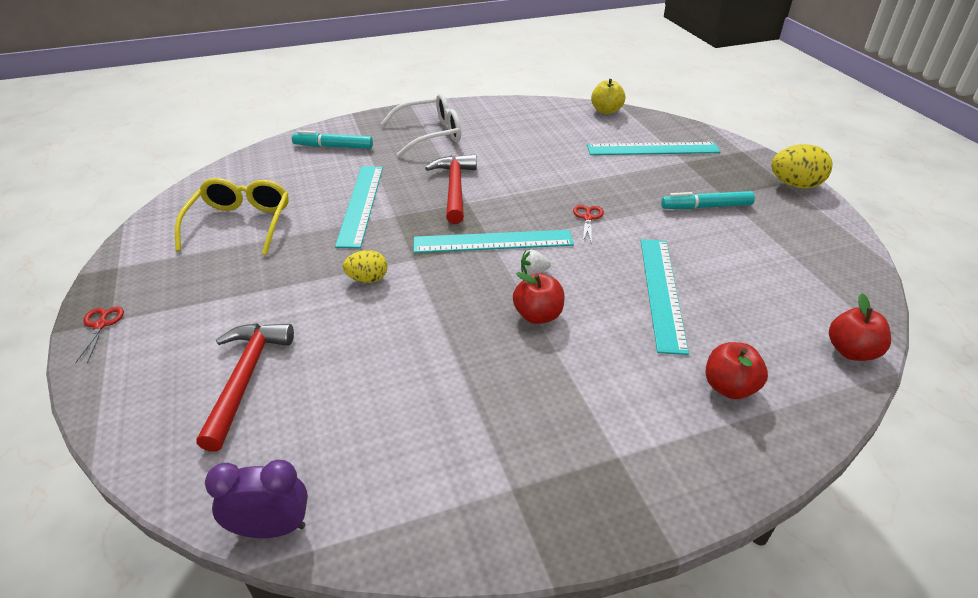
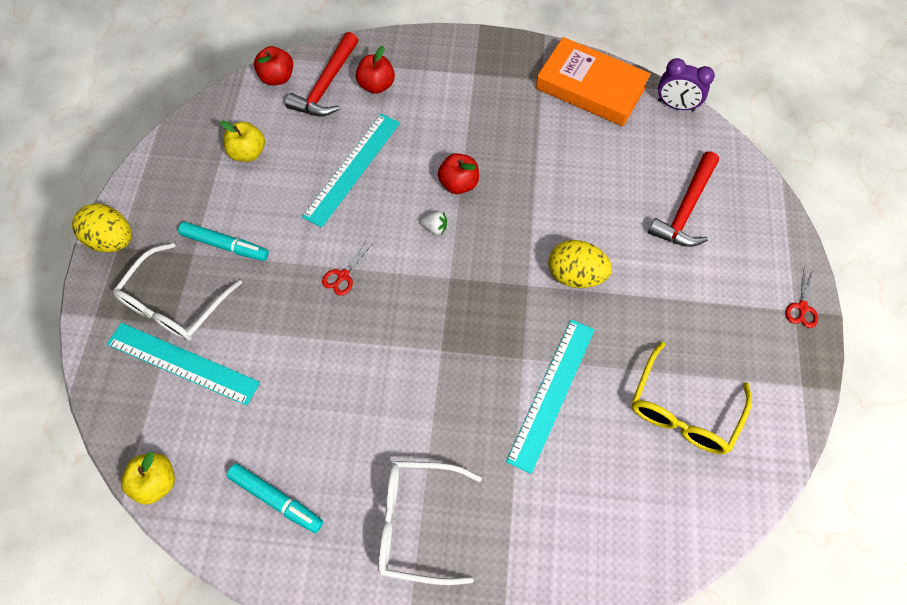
camera: 155 degrees left, 25 degrees up
(333, 147) = (552, 546): turquoise marker -> turquoise marker (276, 499)
(367, 279) = (575, 275): yellow egg -> yellow egg, size x1.58
(426, 505) = (590, 87): none -> orange book
(454, 188) = (443, 380): red hammer -> red hammer (326, 85)
(493, 241) = (448, 279): turquoise ruler -> none
(697, 169) = (175, 304): none -> white glasses
(778, 271) = (248, 152): none -> yellow apple

